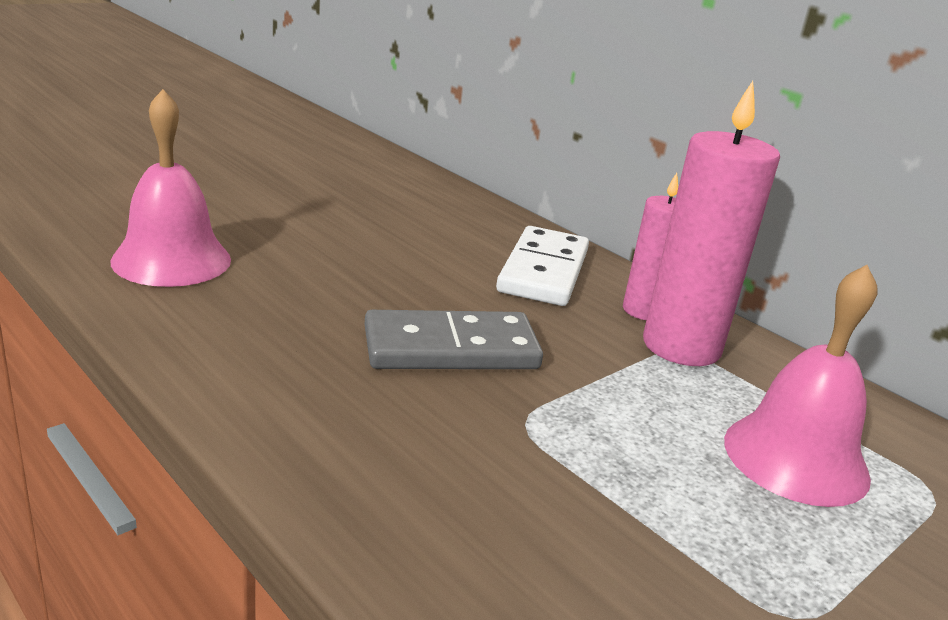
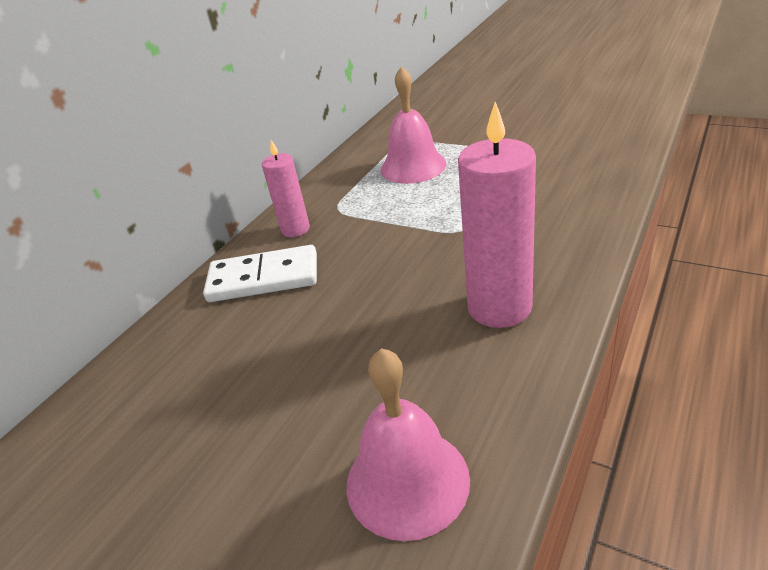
camera: 100 degrees left, 10 degrees up
(451, 348) = (411, 275): grey domino -> none
(681, 346) = (332, 209): pink candle -> pink candle (499, 307)

